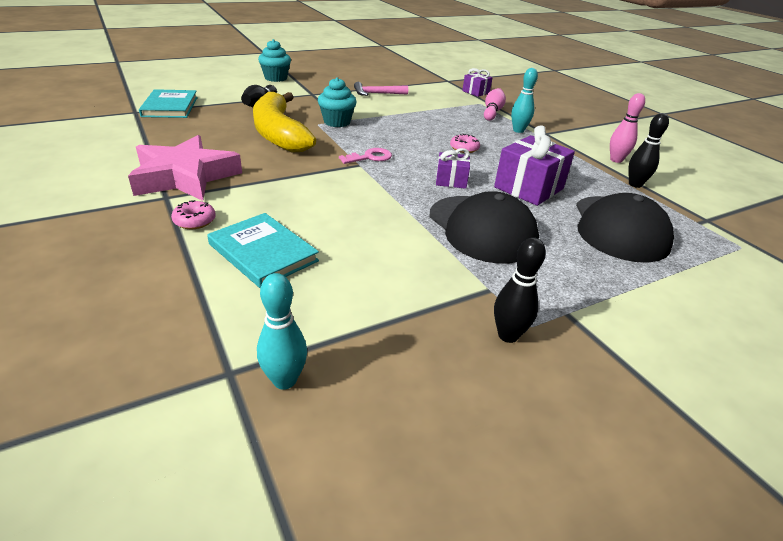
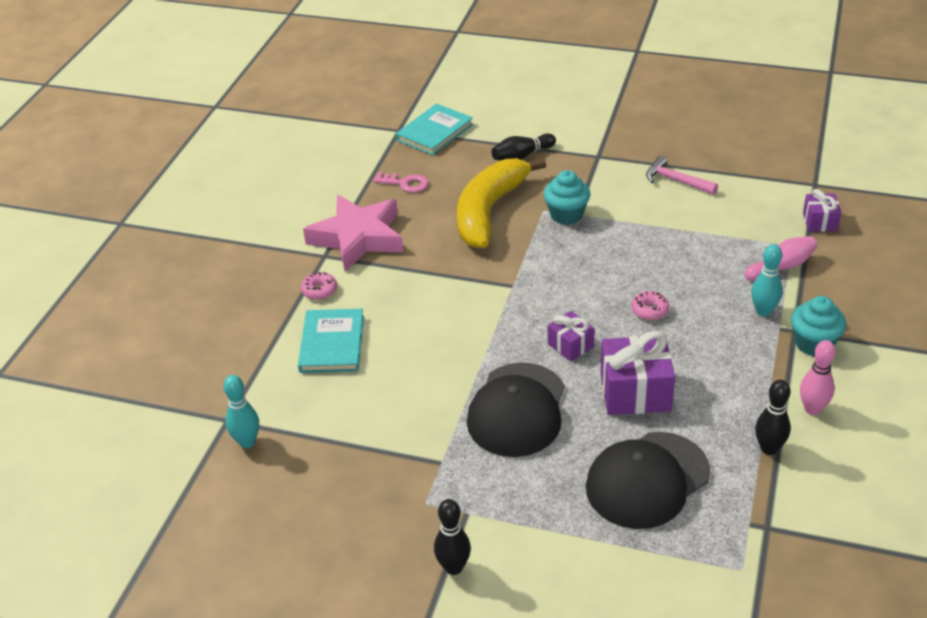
camera: 50 degrees right, 5 degrees up
(276, 78) = (590, 112): turquoise cupcake -> turquoise cupcake (813, 344)
(370, 157) = (534, 280): pink key -> pink key (405, 183)
(508, 335) = (401, 499): black bowling pin -> black bowling pin (453, 567)

